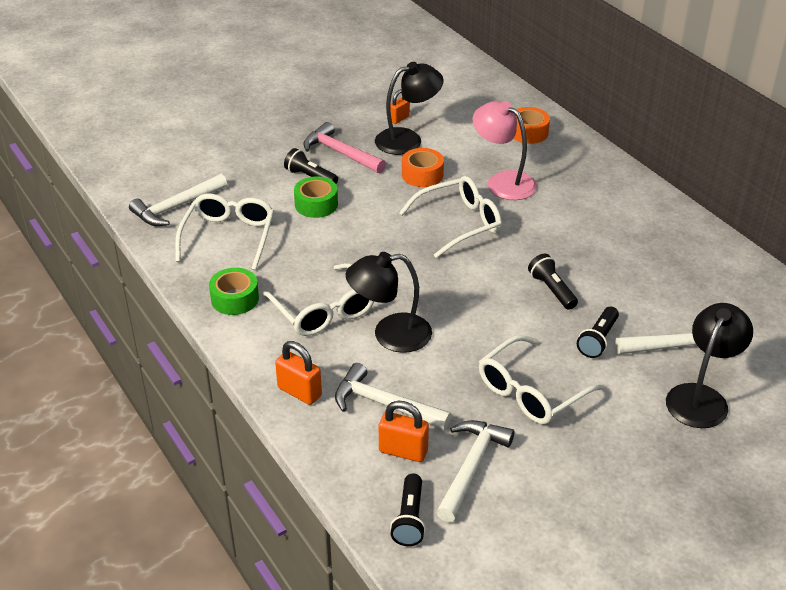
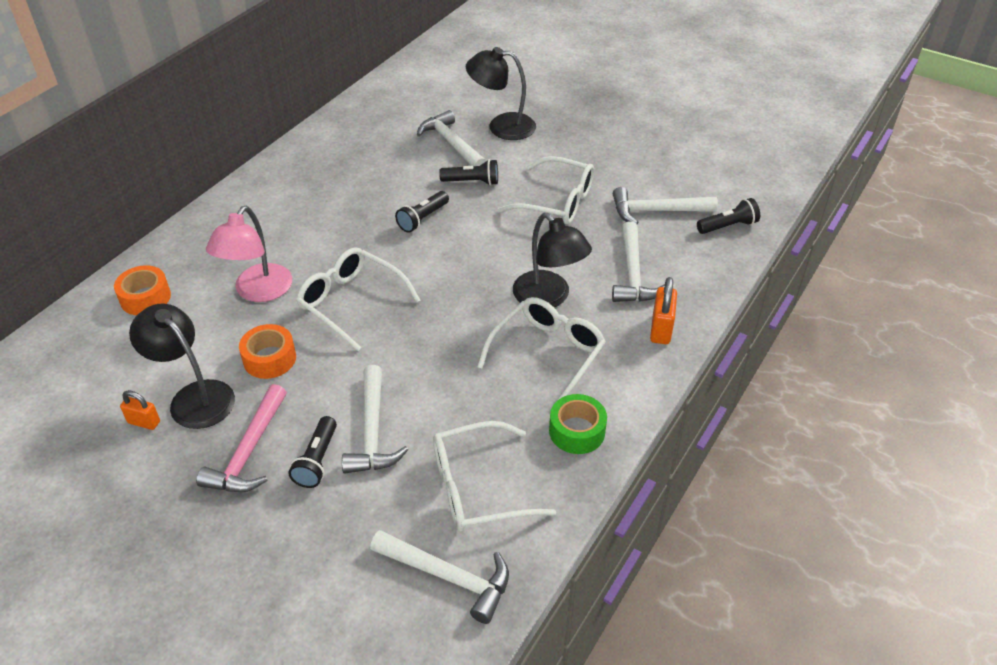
camera: 115 degrees left, 5 degrees up
(316, 204) = (372, 431): green tape -> white hammer
(403, 451) = (671, 248): orange padlock -> none

